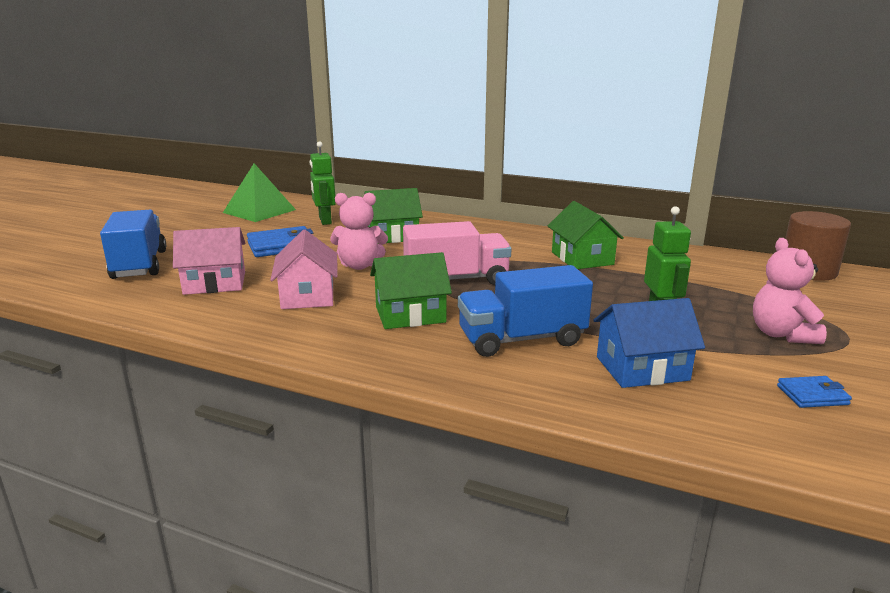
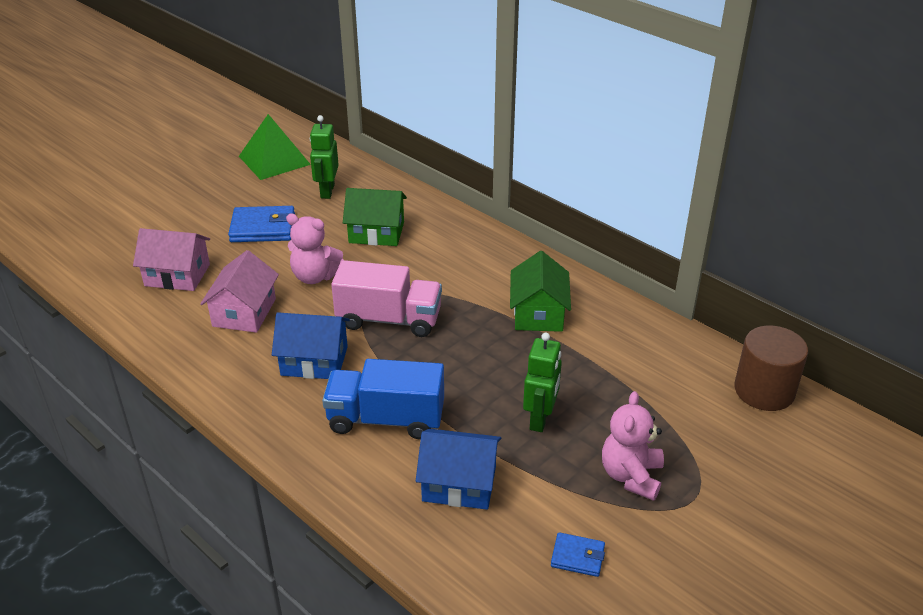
camera: 20 degrees right, 15 degrees up
(139, 265) = (128, 232): blue truck -> none
(410, 314) = (314, 361): green house -> blue house

